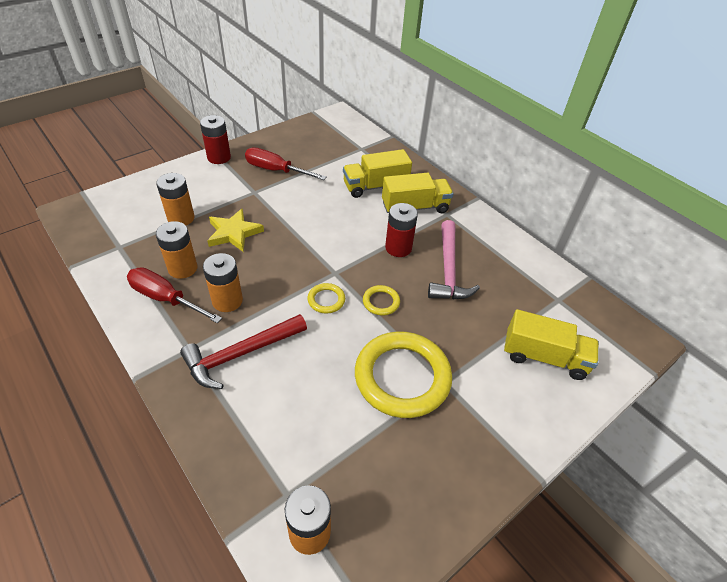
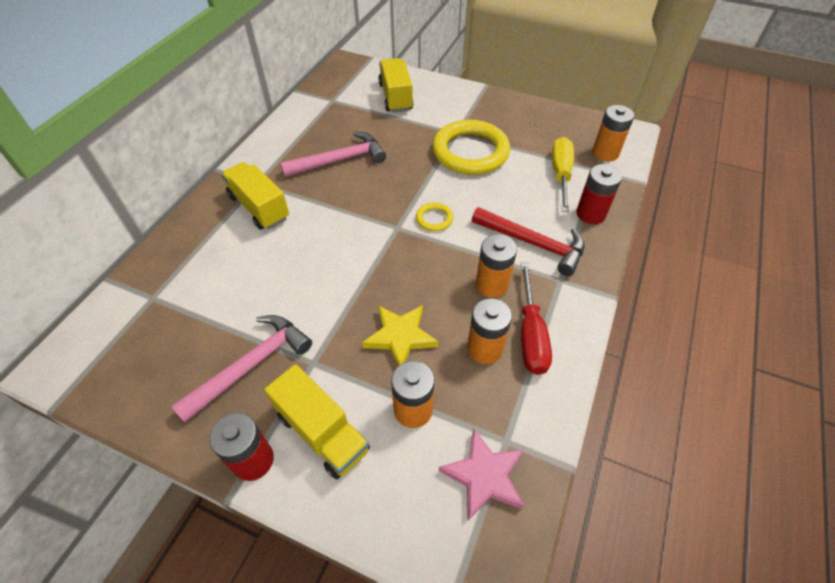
camera: 115 degrees left, 5 degrees up
(114, 228) = (484, 476): none -> pink star
(276, 170) = (251, 365): red screwdriver -> pink hammer
(309, 445) = (560, 174): none -> yellow screwdriver
(375, 186) = (236, 251): yellow truck -> yellow truck (322, 432)
(381, 302) = (409, 186): yellow ring -> none
(398, 248) = (332, 198): red battery -> red battery (590, 214)

